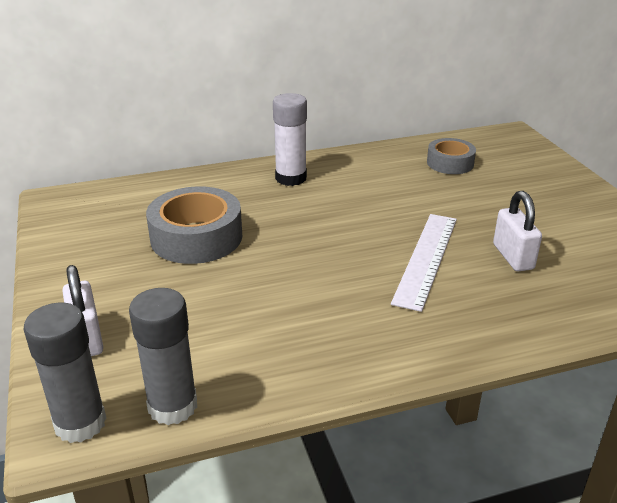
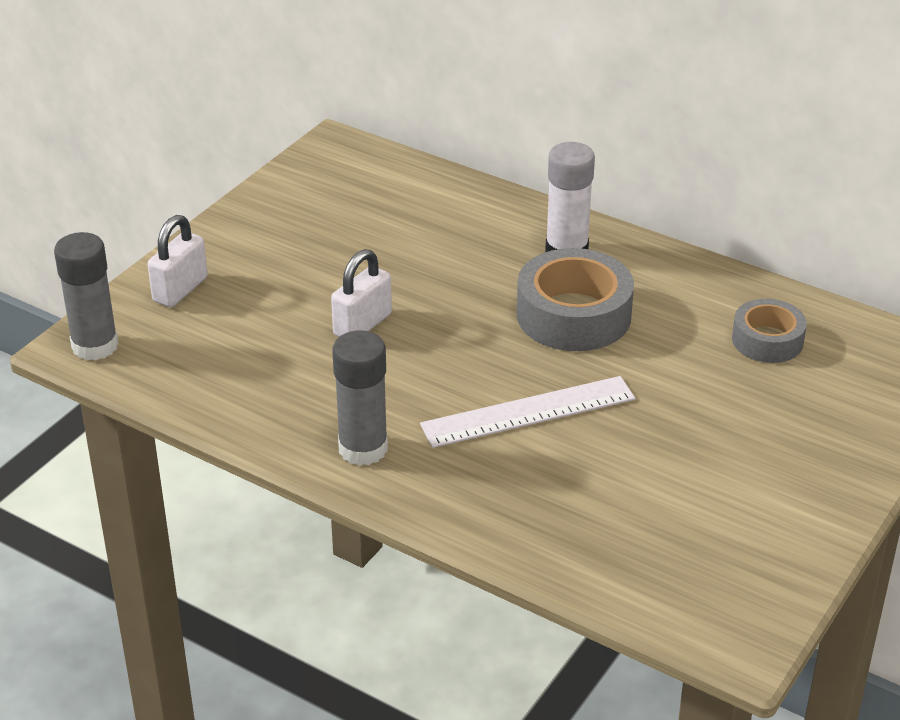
camera: 50 degrees right, 5 degrees up
(172, 406) = (157, 377): grey glue stick -> grey glue stick (363, 449)
(196, 237) = (381, 257): grey tape -> grey tape (573, 315)
(513, 257) = (610, 468): white padlock -> white padlock (362, 325)

